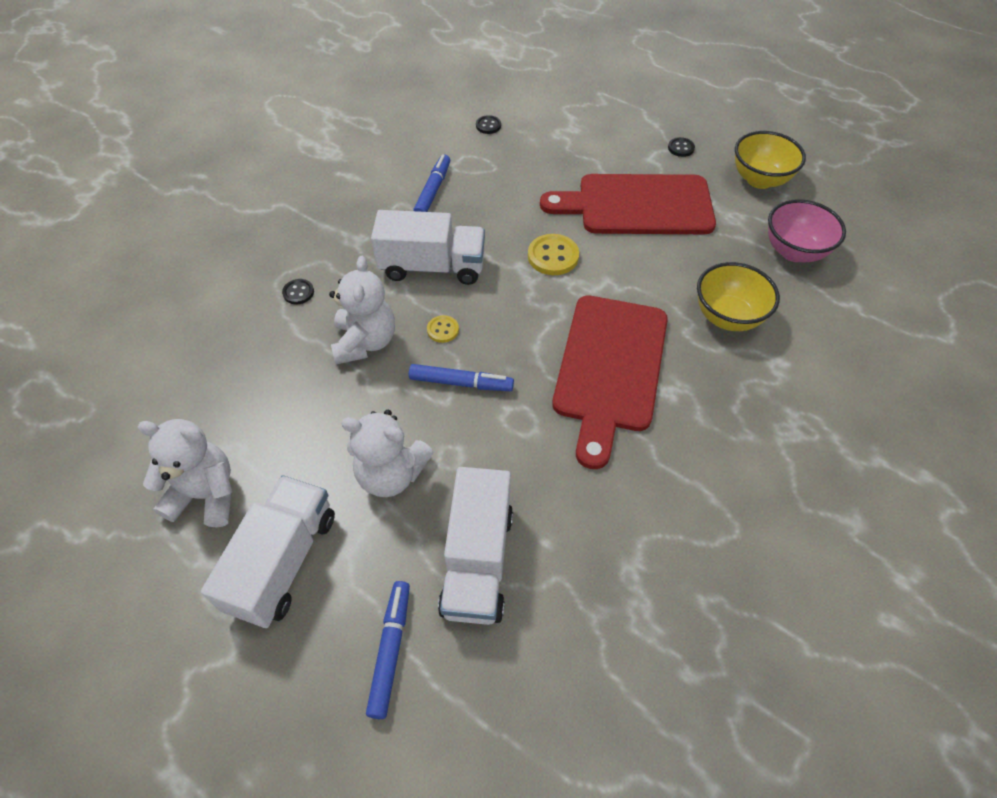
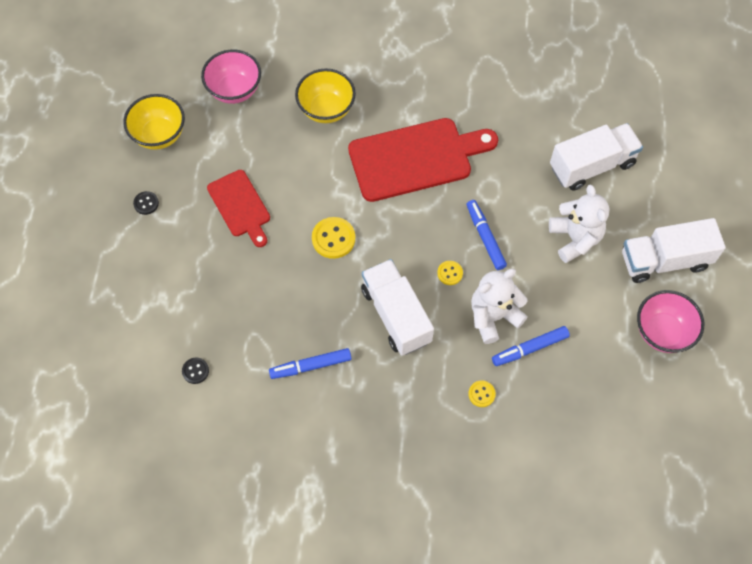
camera: 120 degrees left, 10 degrees up
(206, 495) = (662, 332): white teddy bear -> pink bowl
(298, 292) = (481, 394): black button -> yellow button
(390, 650) = (665, 179): blue marker -> blue marker (530, 348)
(637, 205) = (240, 206): red cutting board -> red cutting board, size x0.58

